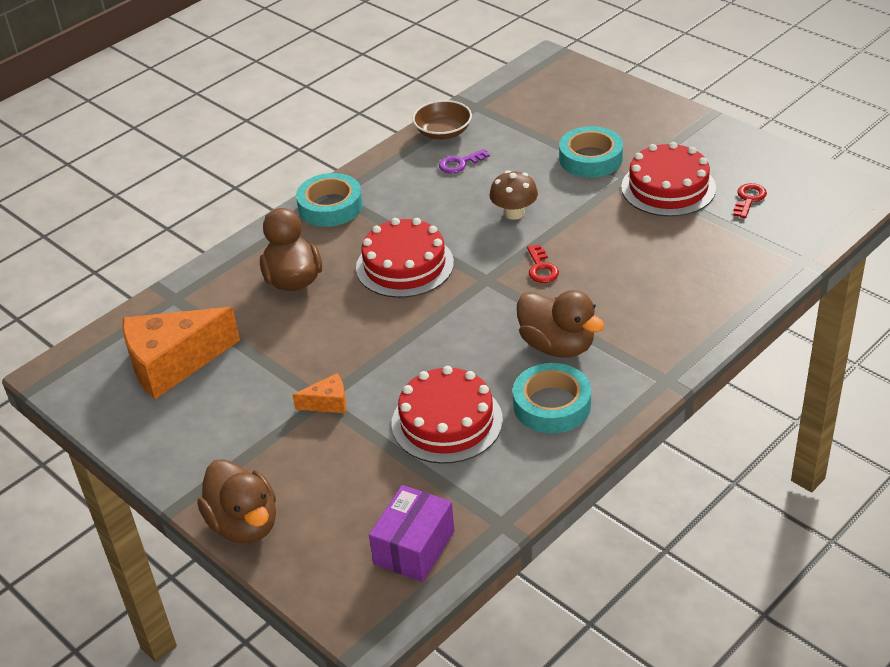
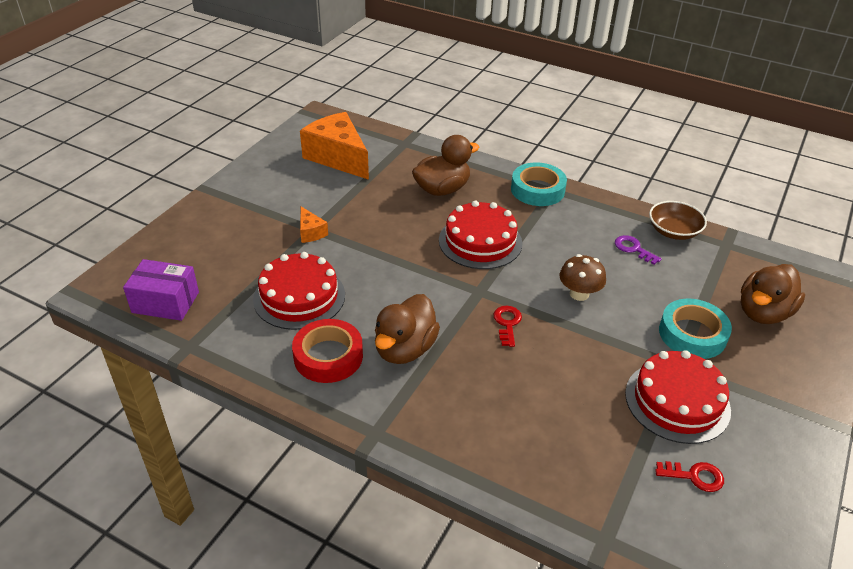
camera: 70 degrees right, 0 degrees up
(244, 524) = (189, 219): brown duck -> brown duck (763, 313)
(541, 268) = (507, 323): red key -> red key turned 120 degrees clockwise
(552, 405) = (328, 356): turquoise tape -> red tape

